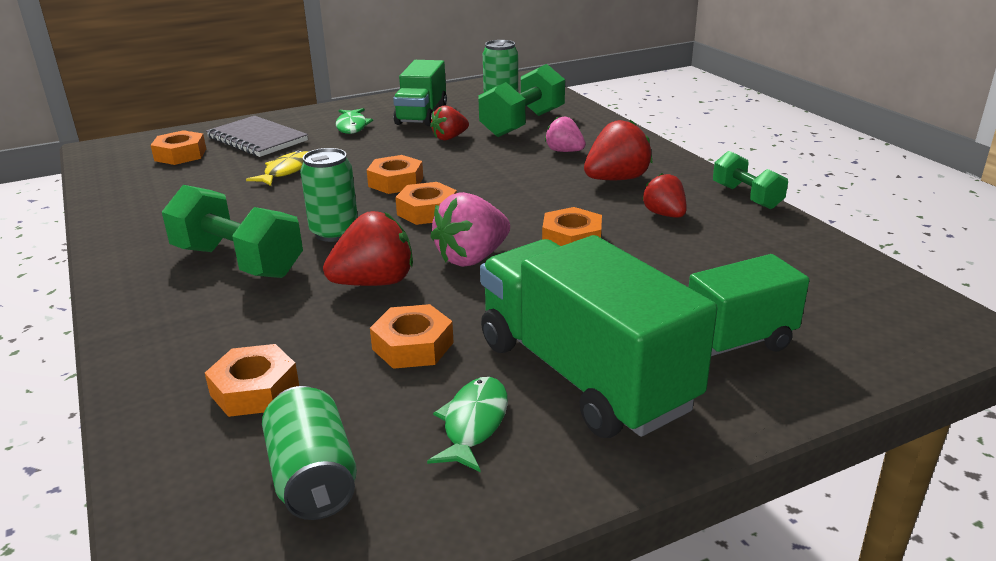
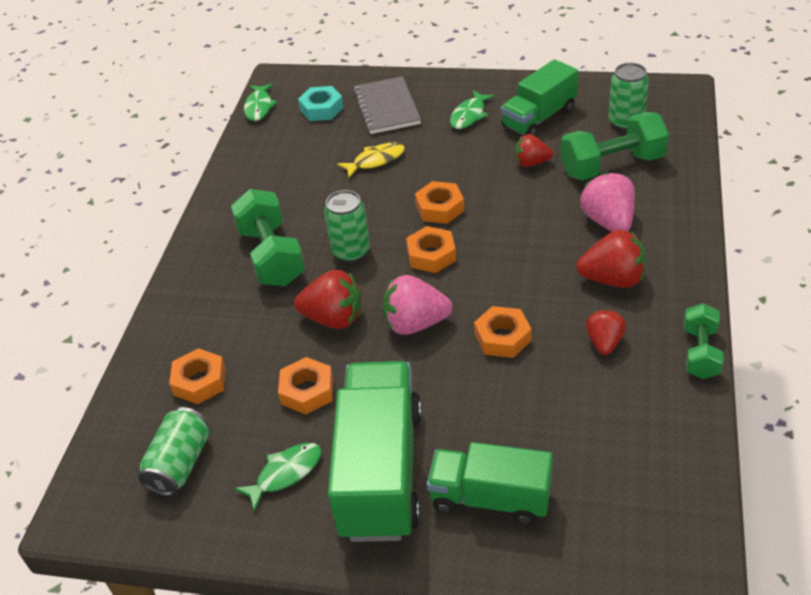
camera: 40 degrees right, 15 degrees up
(97, 169) = (259, 107): none -> green fish
(180, 155) = (321, 109): orange nut -> turquoise nut
(564, 151) = (608, 221): pink strawberry -> pink strawberry, size x1.56

